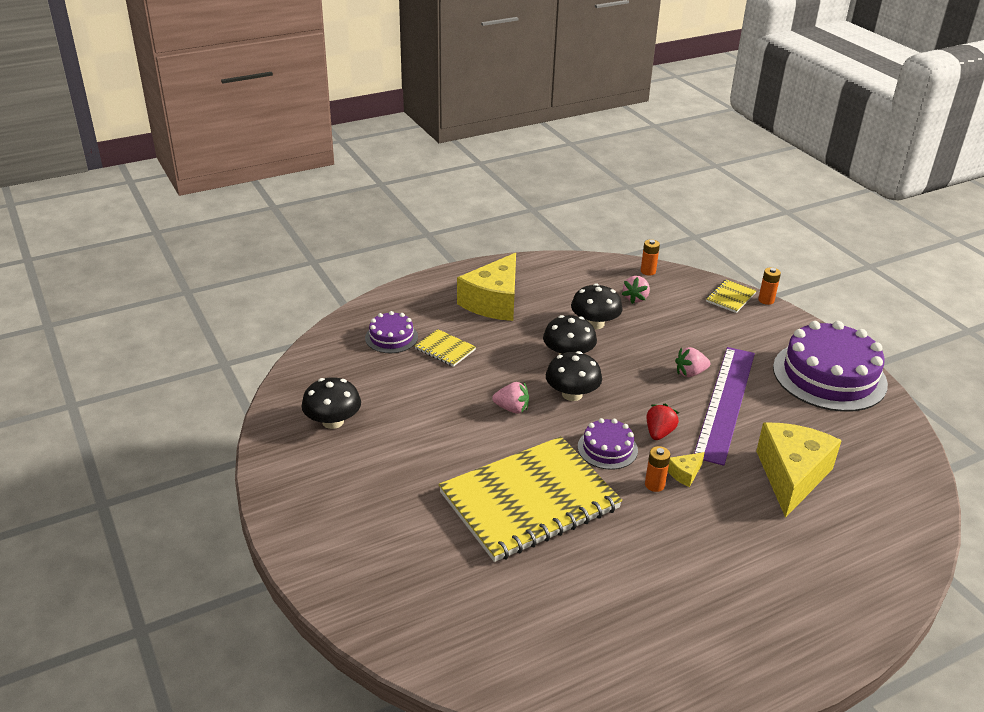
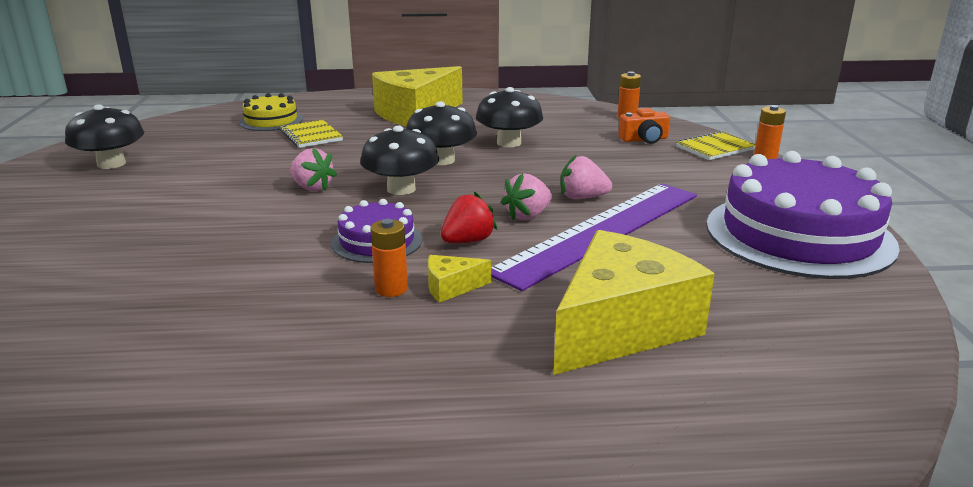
camera: 25 degrees right, 10 degrees down
(391, 337) = (271, 121): purple cake -> yellow cake
(529, 501) = (203, 267): yellow notebook -> none
(635, 298) = (586, 132): pink strawberry -> pink strawberry (527, 216)
(679, 297) = (644, 139): none -> orange camera

